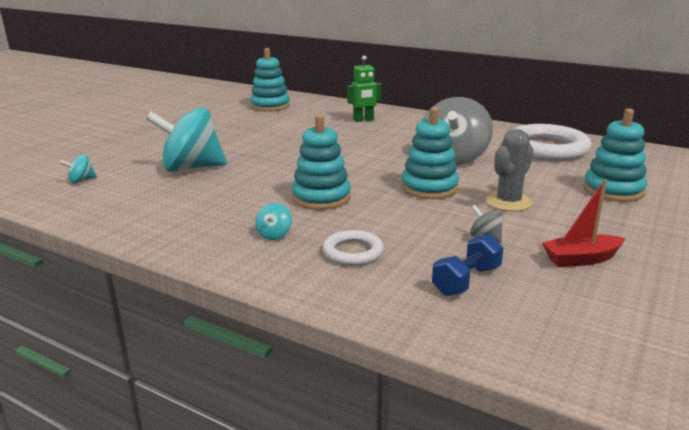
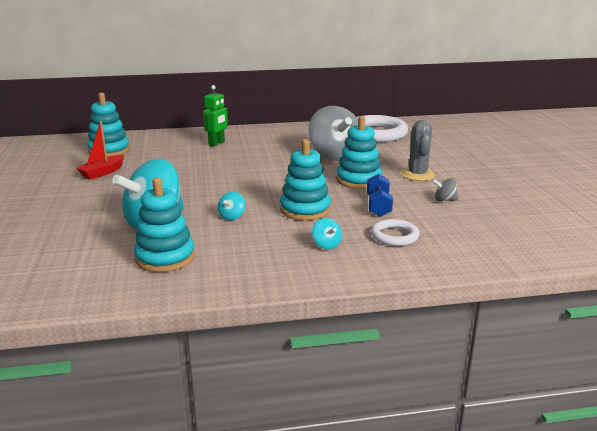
camera: 40 degrees left, 0 degrees up
(81, 180) = (69, 266): turquoise spinning top -> turquoise spinning top (232, 216)
(466, 280) = (479, 227): blue dumbbell -> blue dumbbell (378, 206)
(581, 259) = (506, 195): red boat -> red boat (102, 172)
(613, 190) = (454, 150): turquoise stacking toy -> turquoise stacking toy (165, 257)

